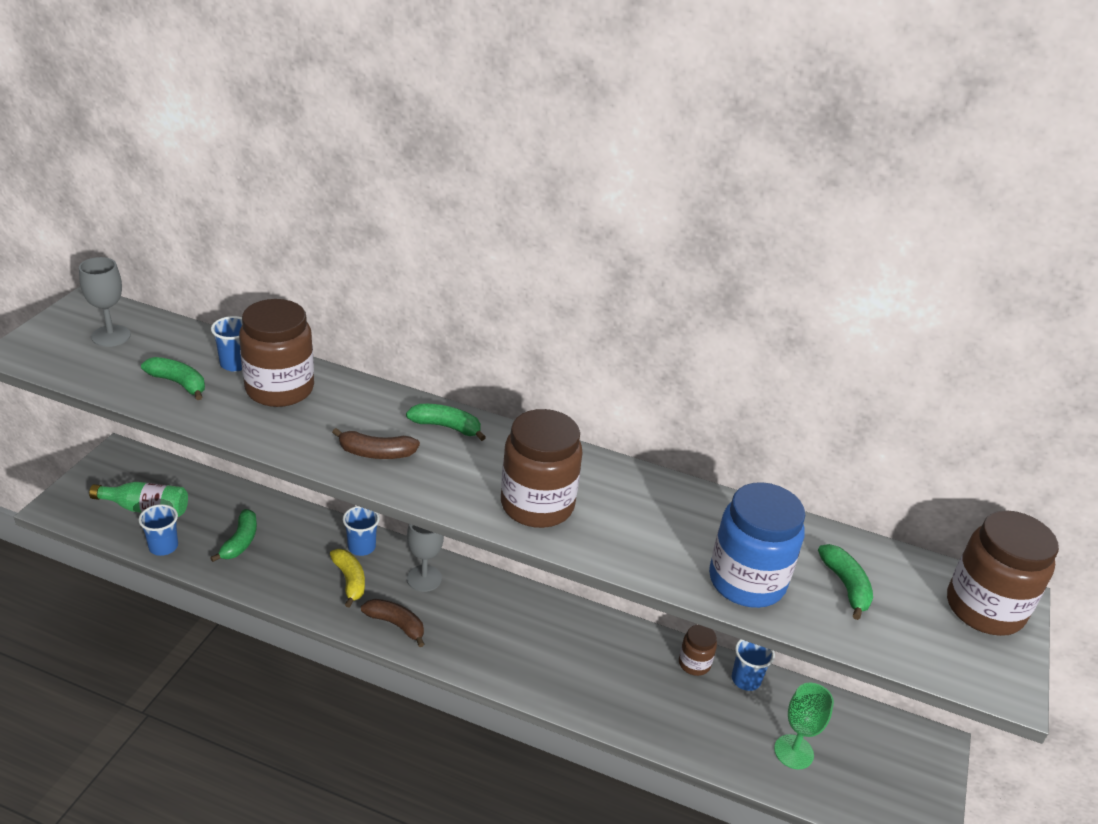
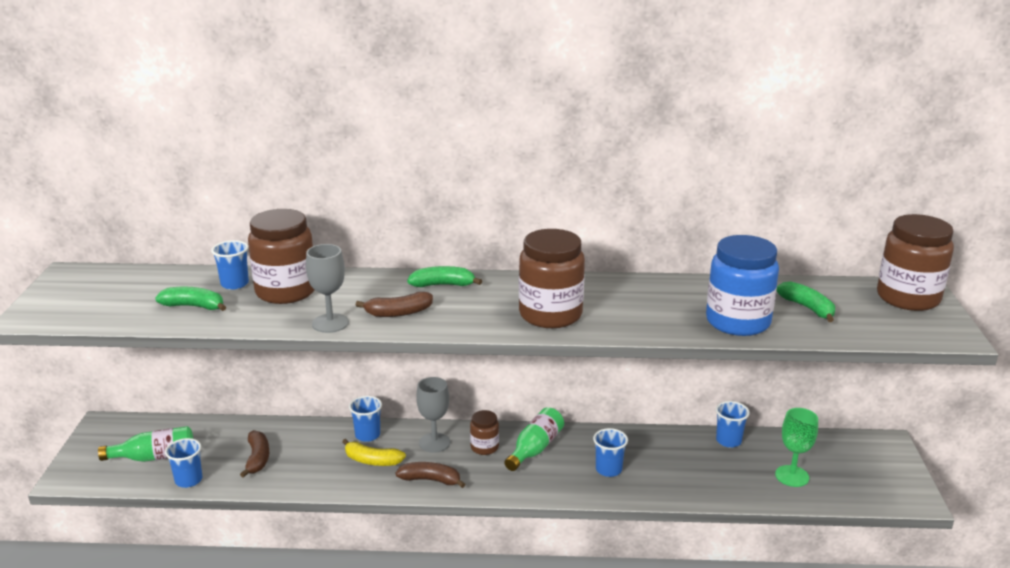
camera: 15 degrees left, 10 degrees down
(111, 336) = (107, 289): grey goblet -> grey goblet (330, 323)
(240, 542) = (257, 459): green banana -> brown banana
(350, 581) = (372, 461): yellow banana -> yellow banana turned 150 degrees clockwise
(525, 620) = (535, 448): none -> green bottle
(590, 674) = (608, 469): none -> blue cup
(694, 663) = (684, 441): brown jar -> brown jar (484, 447)

